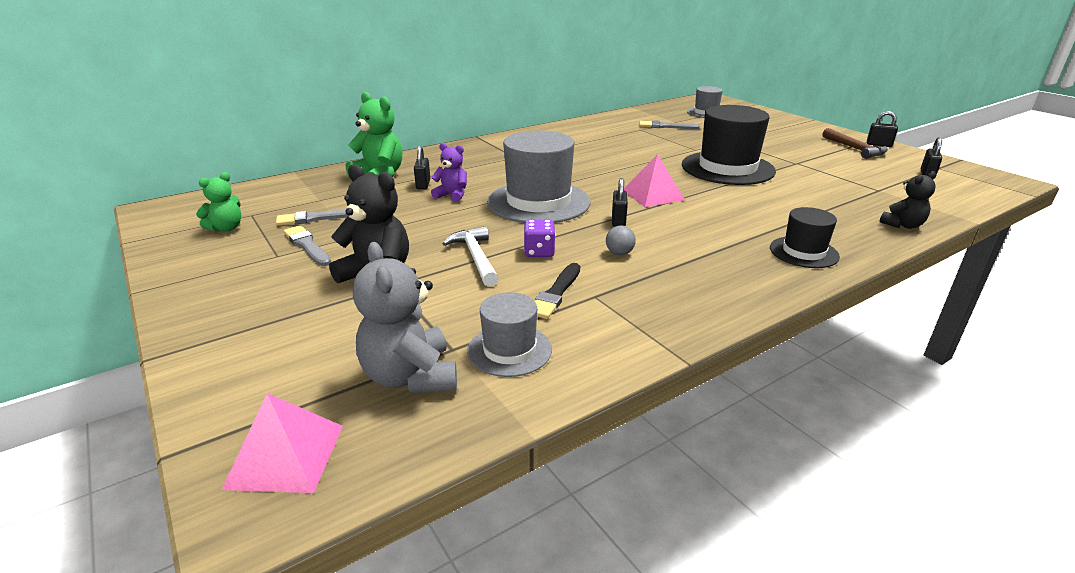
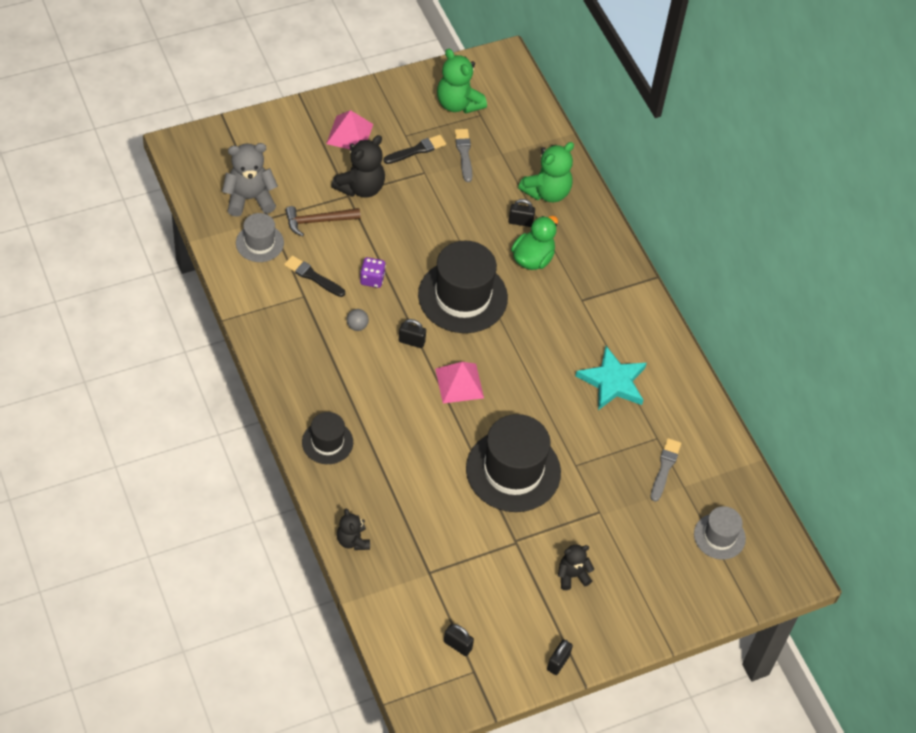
camera: 95 degrees right, 25 degrees up
(226, 228) = (458, 104): green teddy bear -> green teddy bear, size x1.66
(286, 455) = (208, 154): pink pyramid -> pink pyramid (349, 134)
(307, 246) = (416, 150): grey brush -> black brush
(452, 195) = (491, 240): purple teddy bear -> none
(472, 176) = (533, 258): none -> green duck
(475, 257) = (373, 241): white hammer -> none
(538, 202) = (462, 296): grey hat -> black hat
(598, 143) = (613, 382): none -> turquoise star
(799, 145) = (572, 575): none -> black teddy bear
(855, 149) = (548, 627): brown hammer -> brown hammer (318, 221)

